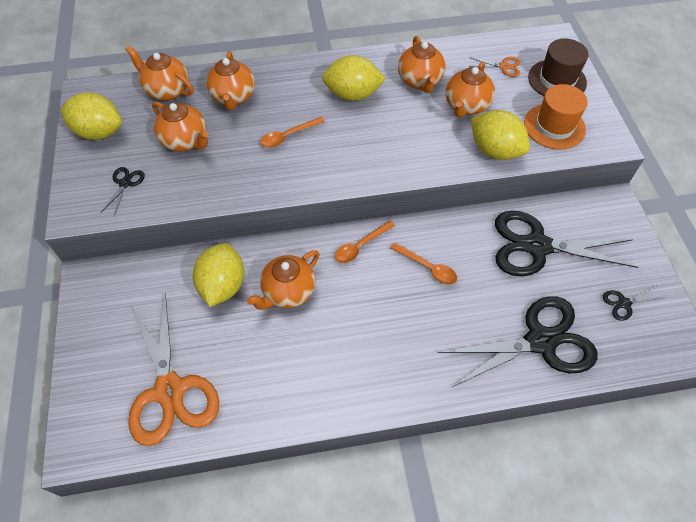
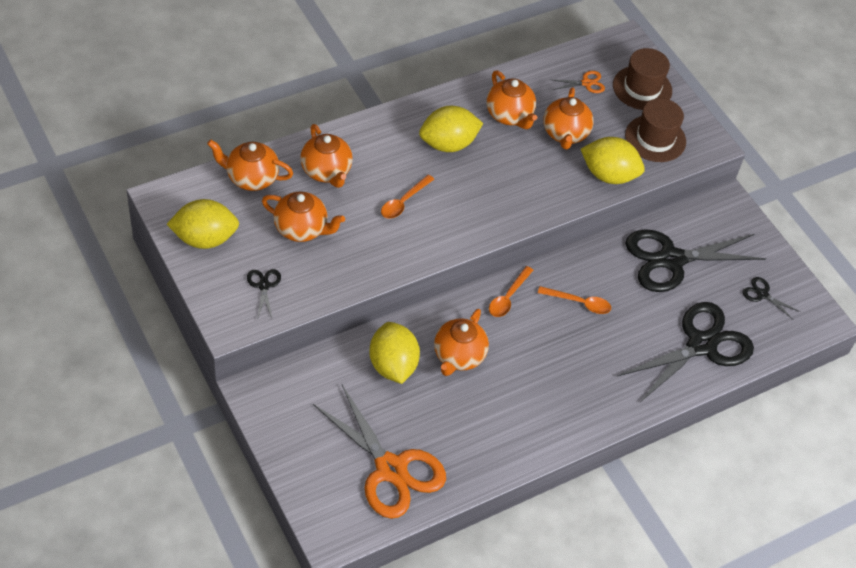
camera: 25 degrees left, 5 degrees down
(554, 126) = (655, 138): orange hat -> brown hat
(624, 303) = (762, 294): black scissors -> black scissors turned 75 degrees clockwise

